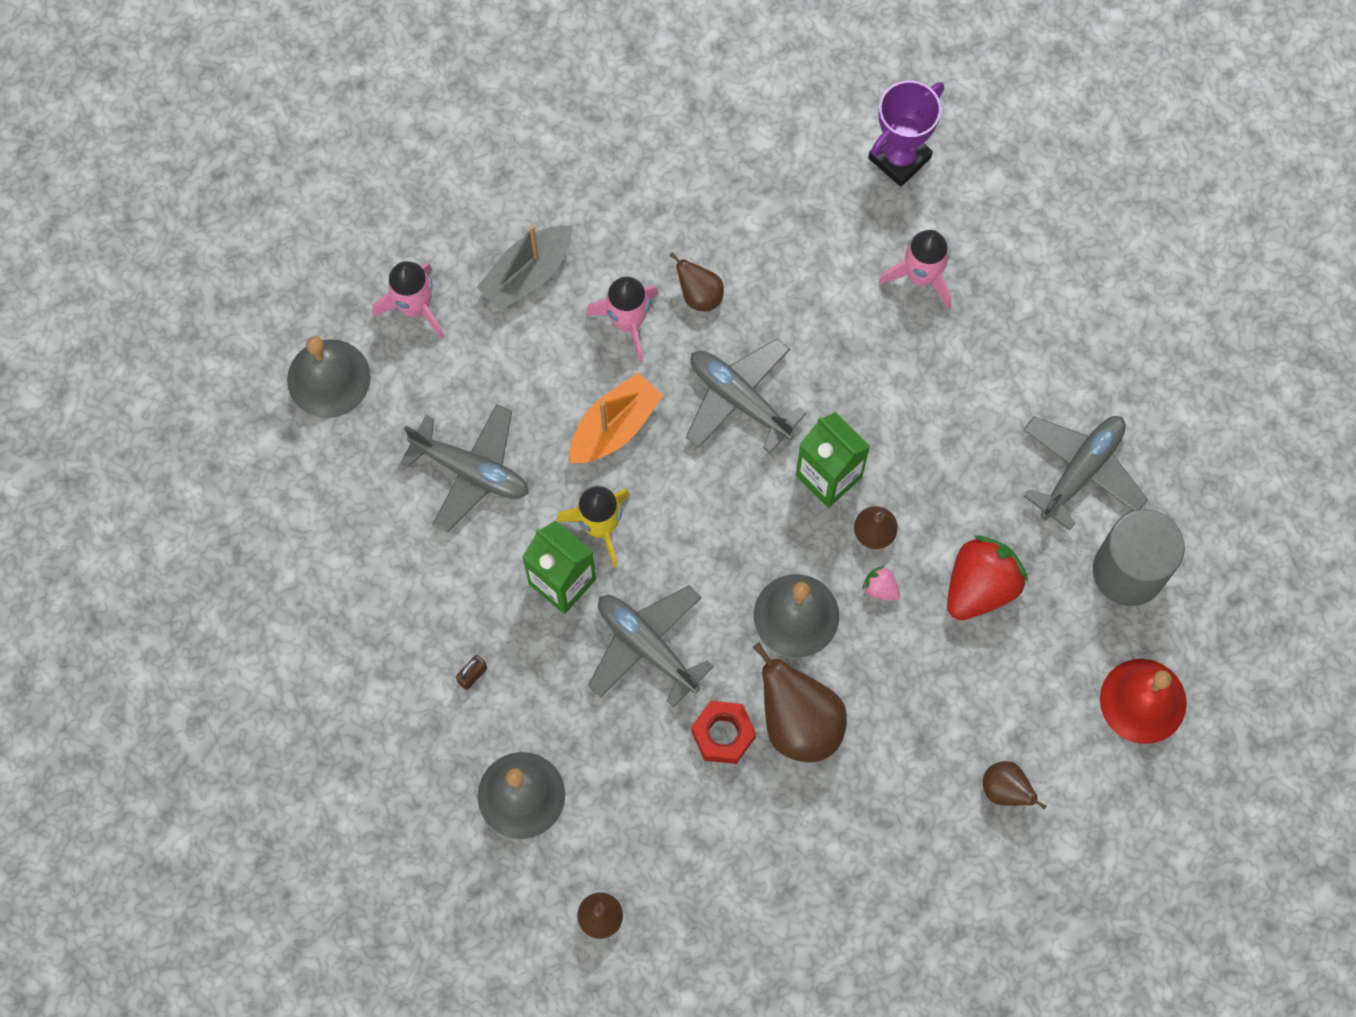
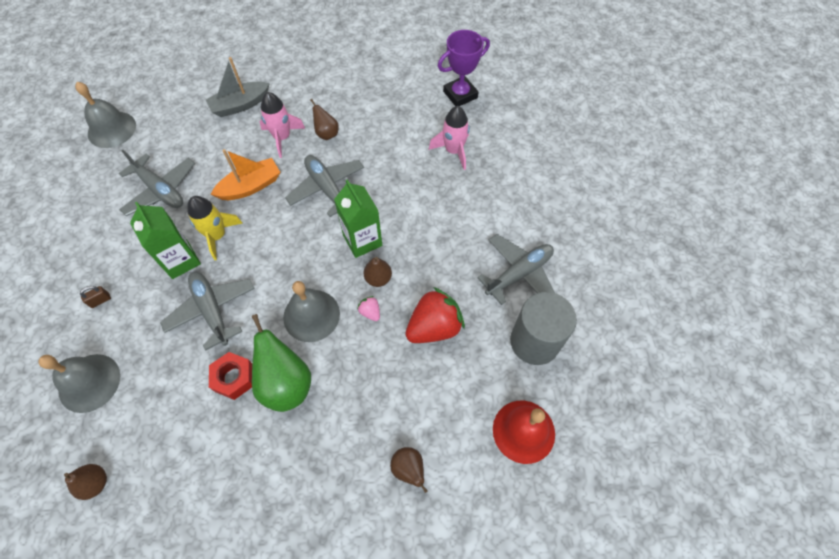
camera: 15 degrees right, 10 degrees down
(415, 307) = (174, 107): pink rocket -> none
(799, 722) = (286, 383): brown pear -> green pear

